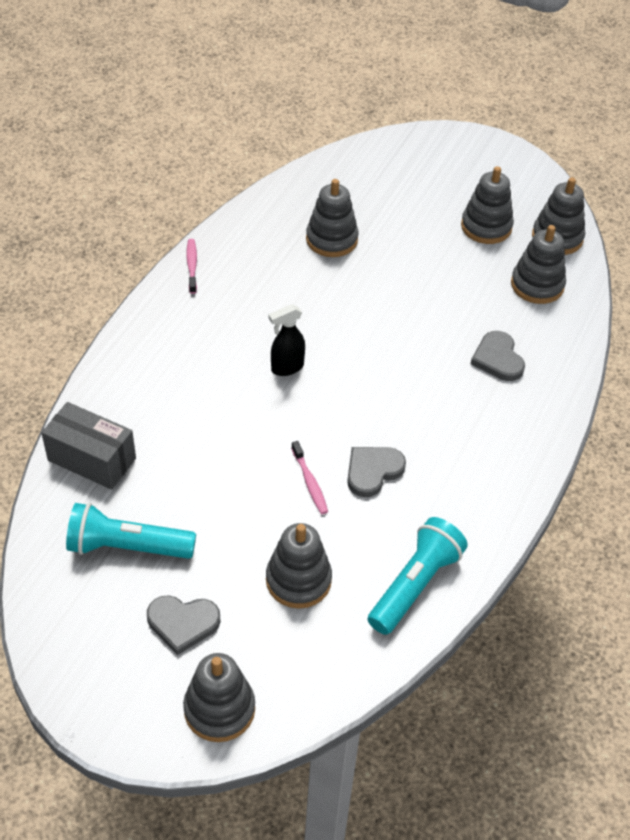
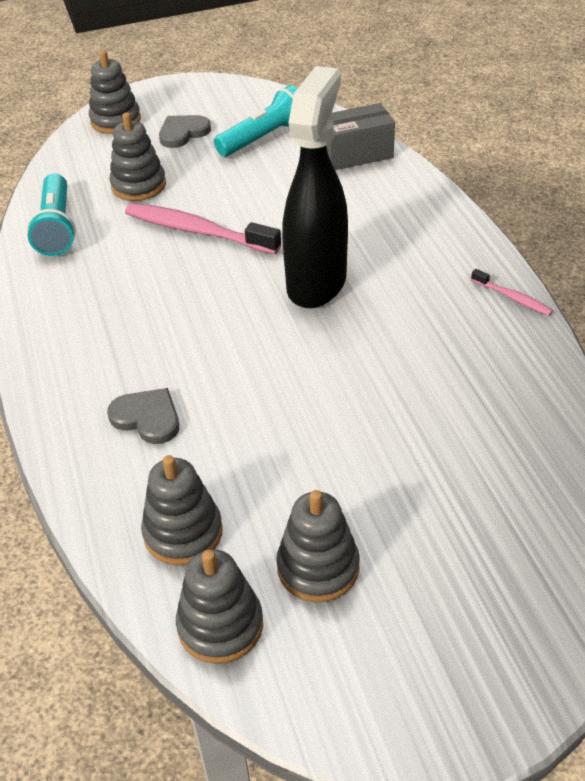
camera: 140 degrees right, 5 degrees down
(287, 368) = (317, 283): black spray bottle -> black spray bottle, size x2.30
(310, 482) = (197, 231): pink toothbrush -> pink toothbrush, size x2.08
(331, 239) = (446, 414): grey stacking toy -> none
(373, 471) = (160, 265): grey heart -> none

